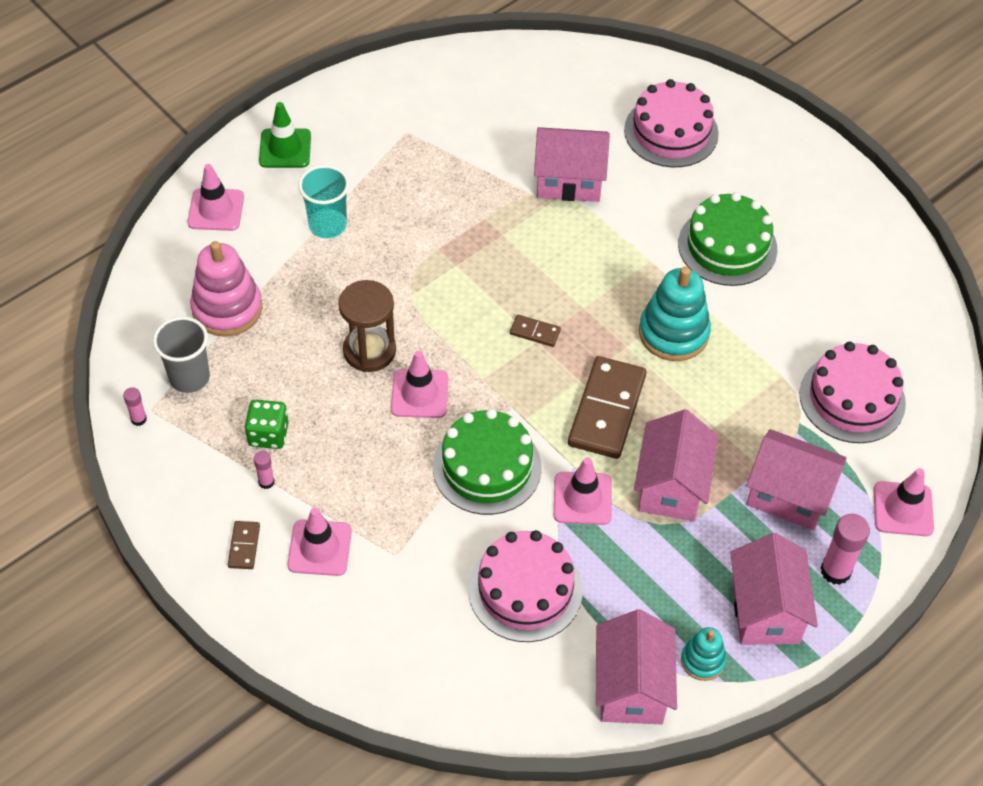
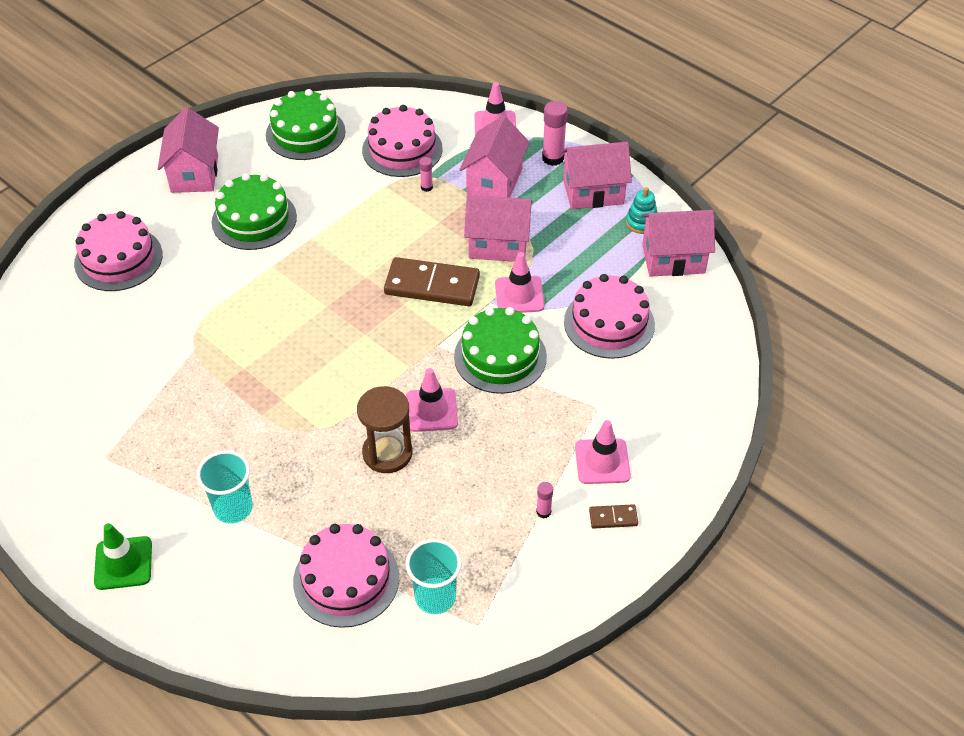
camera: 95 degrees left, 5 degrees down
(138, 419) = (491, 632): pink glue stick -> pink glue stick (426, 187)
(189, 377) = (435, 597): grey cup -> turquoise cup
(216, 210) = (212, 614): pink traffic cone -> none
(227, 309) = (346, 579): pink stacking toy -> pink cake
(268, 434) = (492, 518): green dice -> none
(535, 332) = (355, 336): brown domino -> none
(569, 181) = (177, 325): pink house -> pink house (194, 174)
(673, 333) = (349, 249): turquoise stacking toy -> none
(882, 299) = (305, 133): none -> green cake

